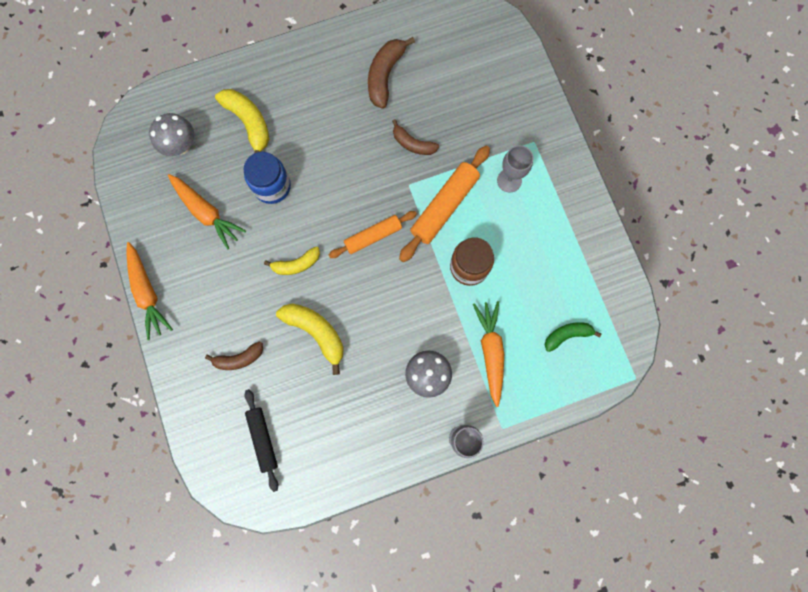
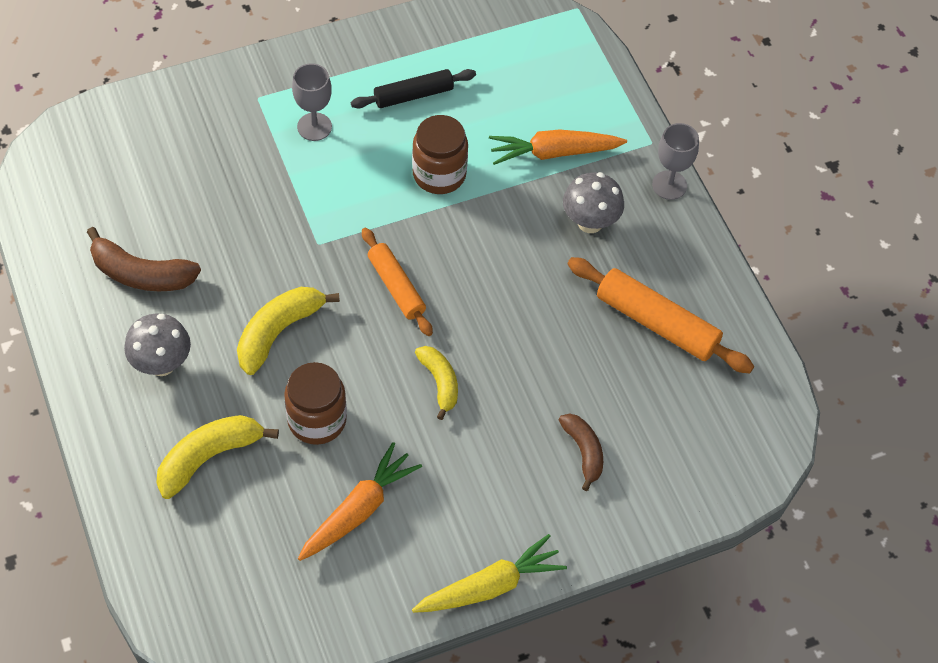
camera: 95 degrees left, 20 degrees down
(148, 292) = (489, 586): orange carrot -> yellow carrot
(181, 146) = (243, 556): grey mushroom -> grey mushroom (162, 364)
(263, 439) = (694, 415): black rolling pin -> black rolling pin (413, 95)
(272, 186) = (317, 420): blue jar -> brown jar
(316, 332) = (539, 354): yellow banana -> yellow banana (278, 332)
(413, 144) = (255, 239): brown banana -> none
(444, 207) = (352, 201): orange rolling pin -> orange rolling pin (656, 323)
(567, 335) = (527, 72): green banana -> none

